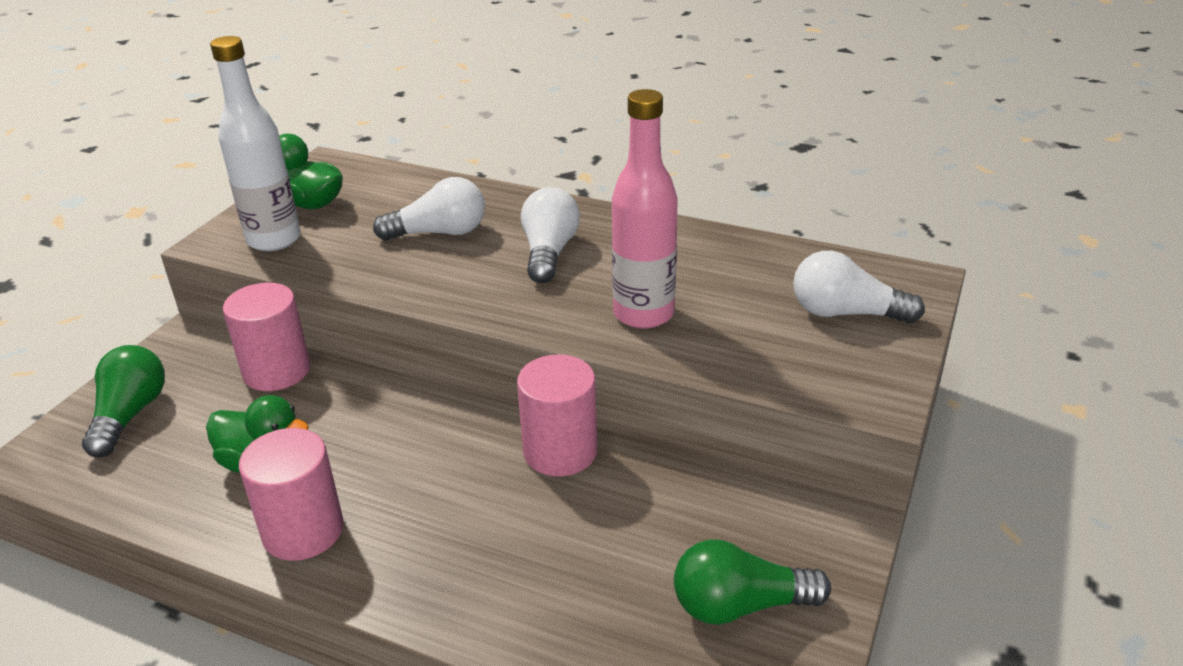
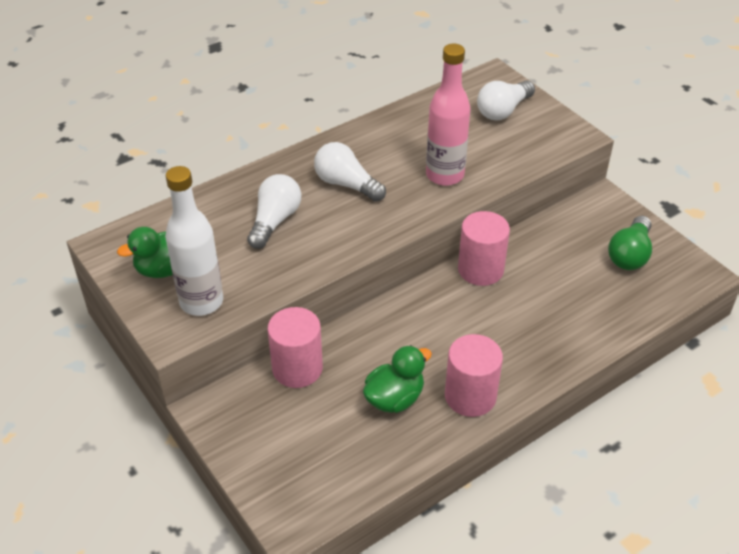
camera: 60 degrees left, 10 degrees up
(130, 415) = (283, 458): green light bulb -> none

